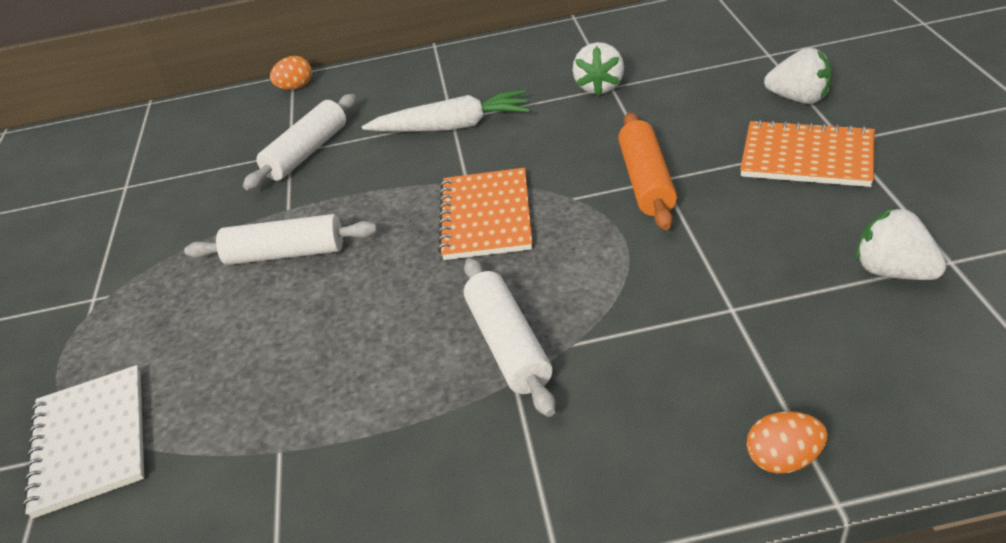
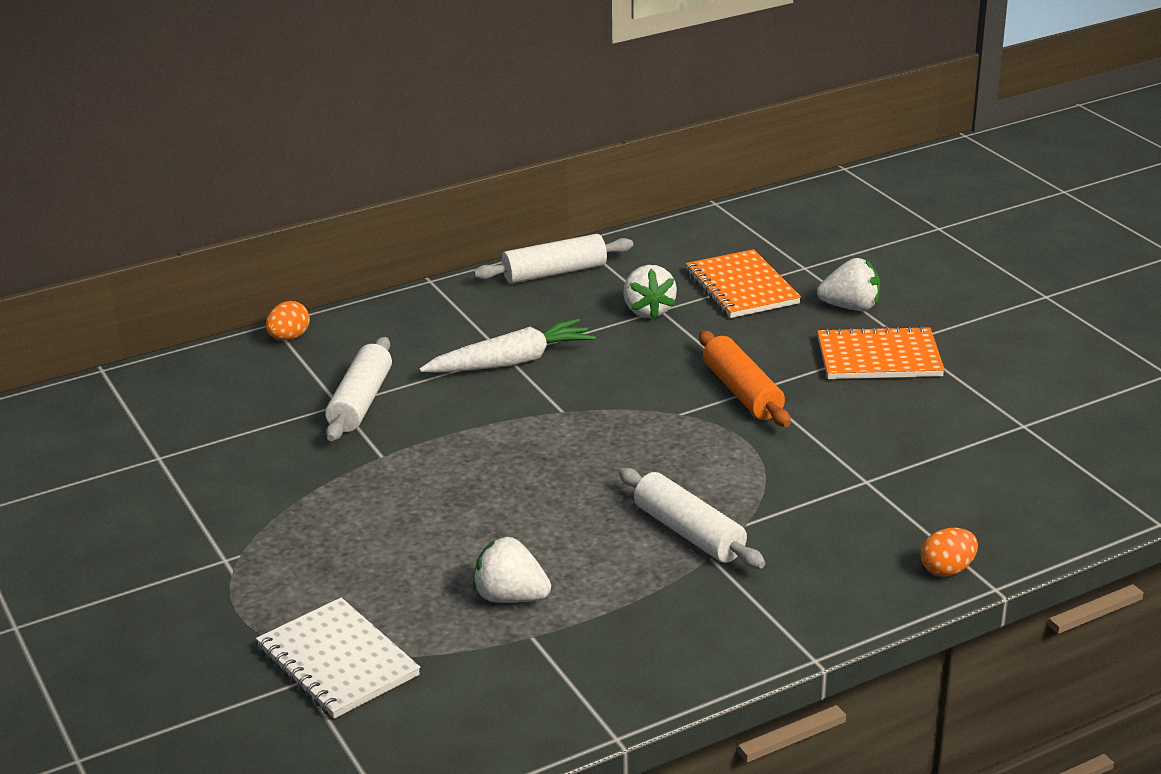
camera: 25 degrees left, 10 degrees down
(286, 253) = (413, 494): white rolling pin -> white rolling pin (554, 272)
(486, 216) = (603, 438): orange notebook -> orange notebook (741, 287)
(893, 271) = (982, 437): white strawberry -> white strawberry (510, 597)

